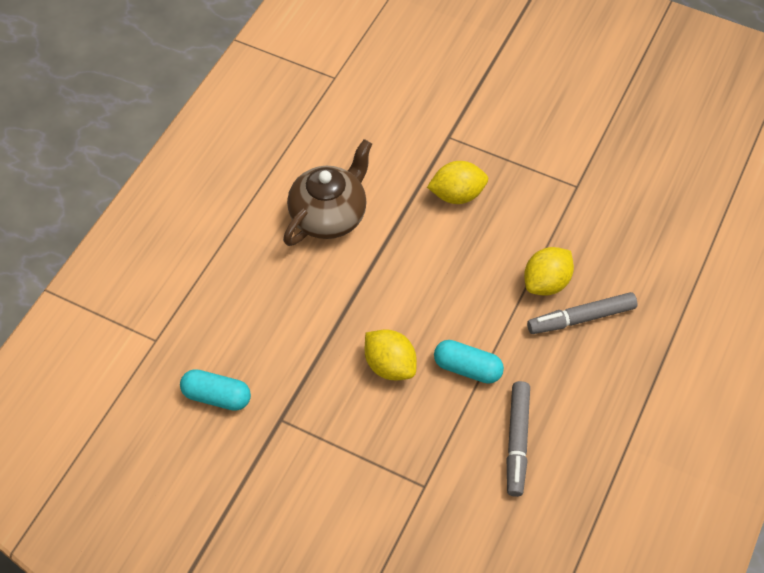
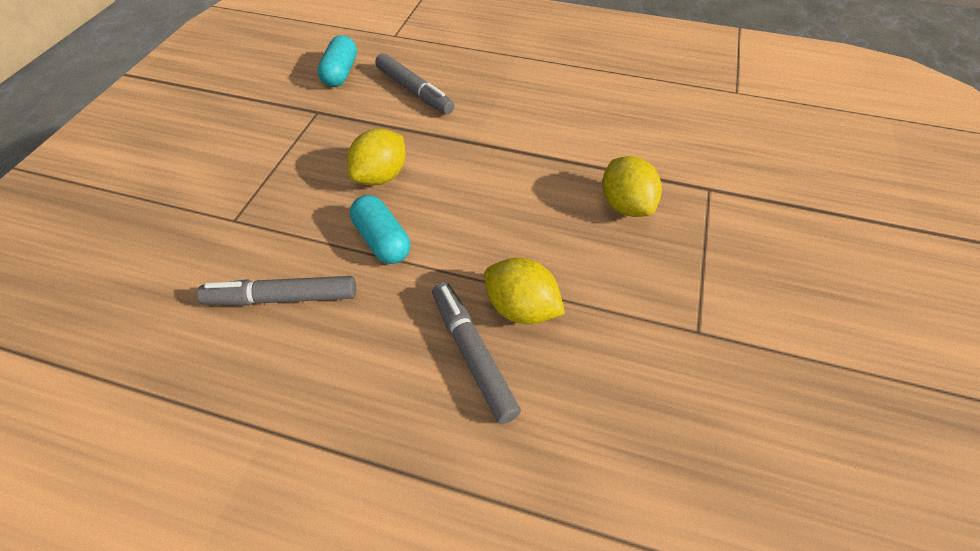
camera: 80 degrees right, 5 degrees down
(267, 329) = (414, 91): none -> grey marker
(329, 216) = (556, 111): brown teapot -> none
(467, 368) = (382, 240): turquoise capsule -> turquoise capsule turned 45 degrees counterclockwise

